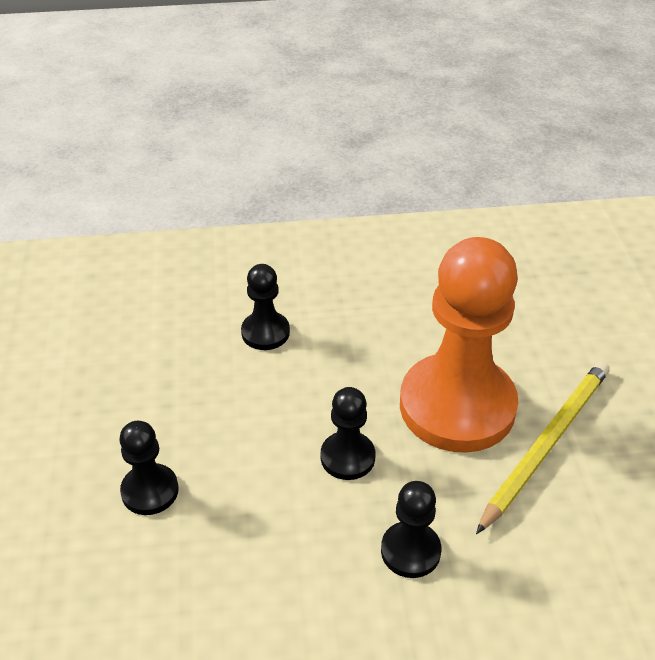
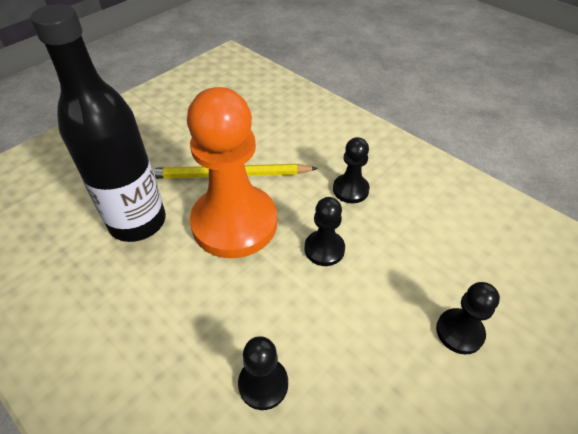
camera: 130 degrees left, 5 degrees up
(528, 335) = (138, 222): none -> black bottle

